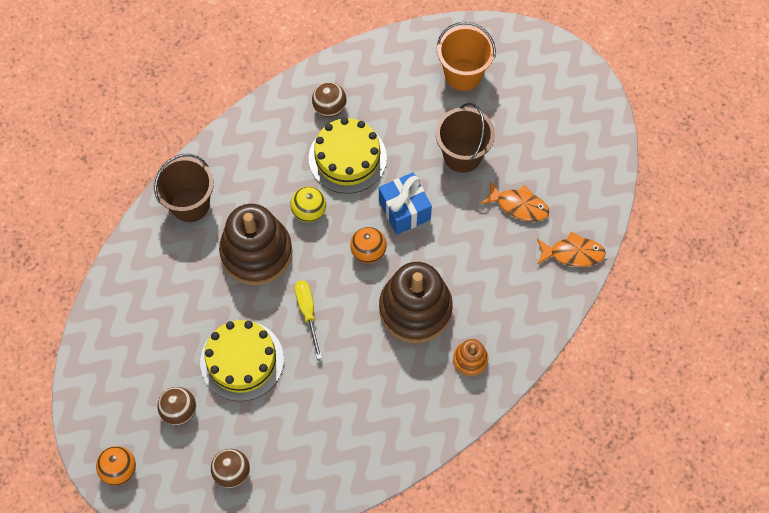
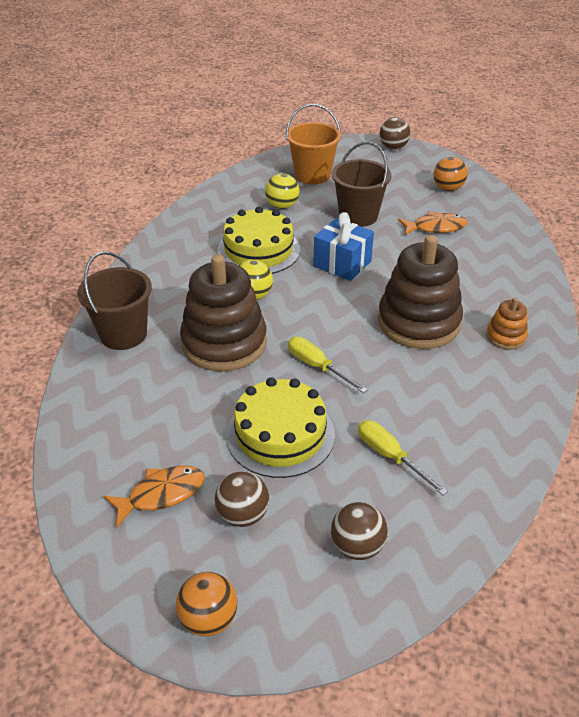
camera: 30 degrees left, 25 degrees down
(301, 419) = (390, 456): none -> yellow screwdriver
(329, 108) = (214, 227): brown ball -> brown ball (393, 147)
(368, 252) = (336, 301): orange ball -> orange ball (448, 188)
(405, 107) = (282, 206): none -> yellow ball
(573, 253) = (510, 238): orange fish -> orange fish (161, 494)

